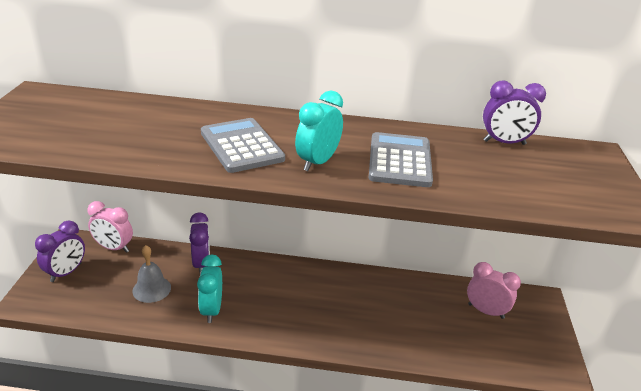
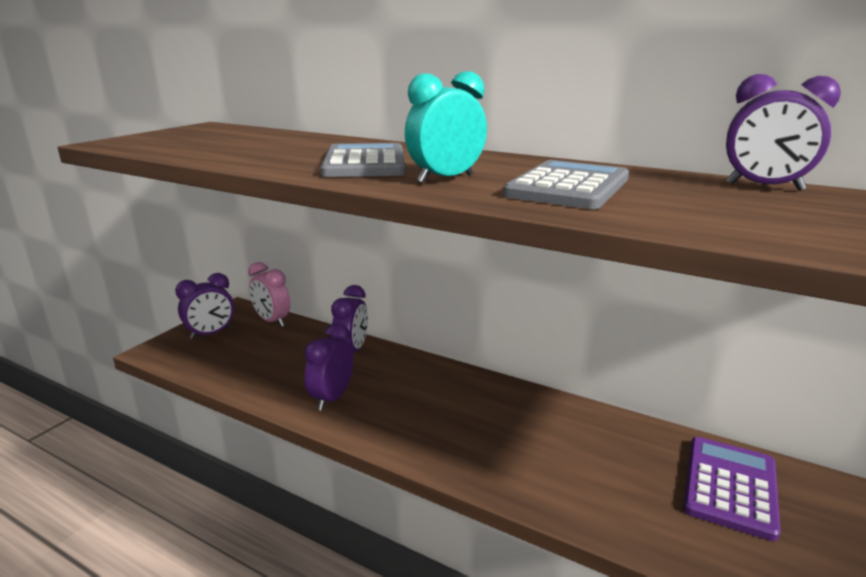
camera: 25 degrees right, 10 degrees down
(151, 289) = (282, 364): grey bell -> none
(211, 310) = (332, 398): turquoise clock -> purple clock
(486, 311) = (730, 486): pink clock -> purple calculator

